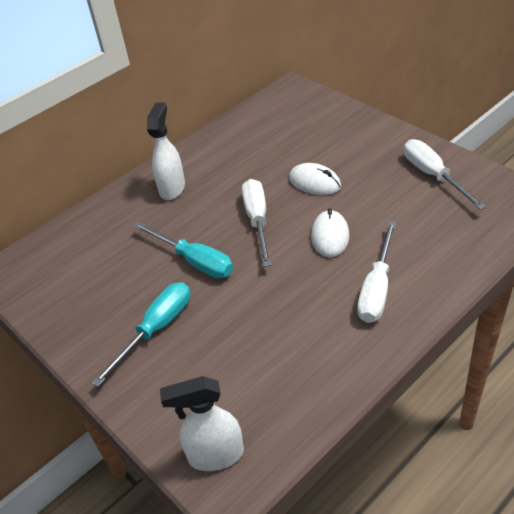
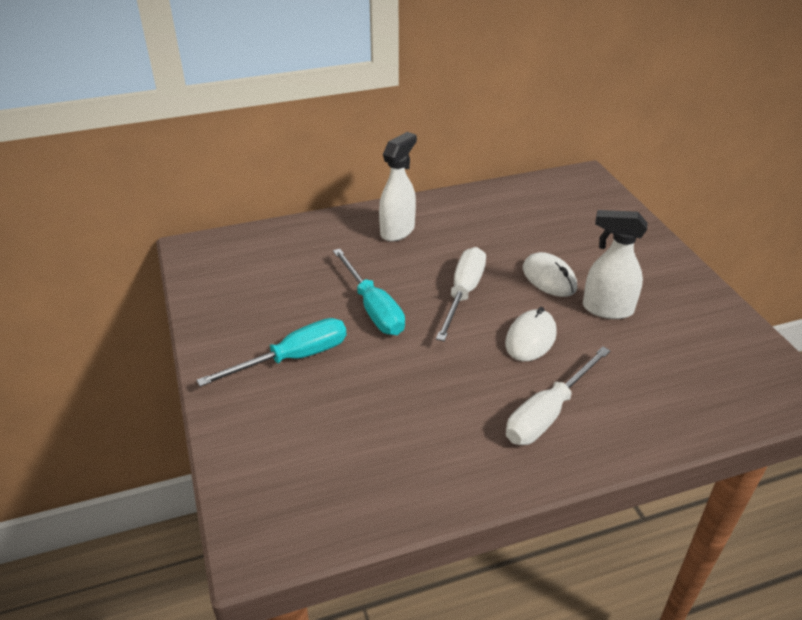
camera: 20 degrees right, 5 degrees down
(215, 455) = (268, 505): white spray bottle -> white spray bottle (607, 309)
(433, 175) = (691, 320): white screwdriver -> none

